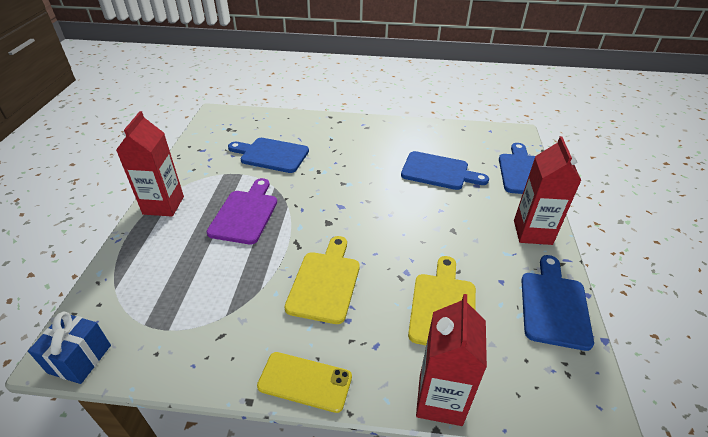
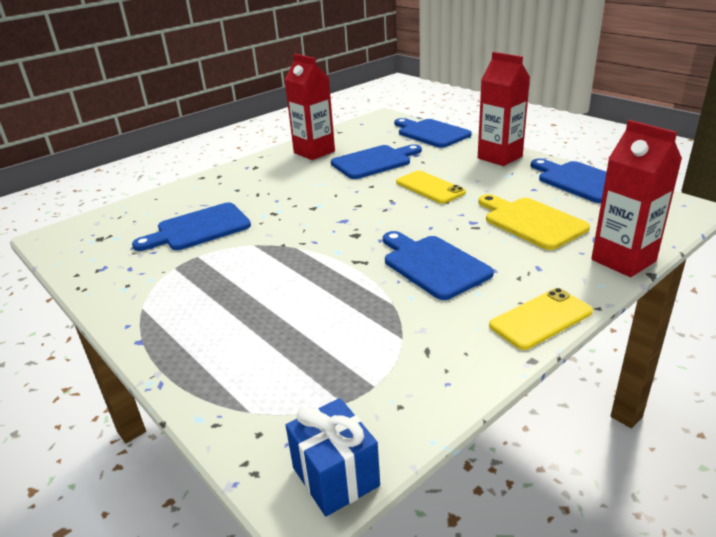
camera: 45 degrees left, 10 degrees down
(163, 205) = (155, 327): red carton -> red carton (314, 152)
(245, 214) = (267, 276): purple cutting board -> none
(325, 282) = (433, 265): yellow cutting board -> blue cutting board
(433, 221) = (430, 187): none -> yellow phone

